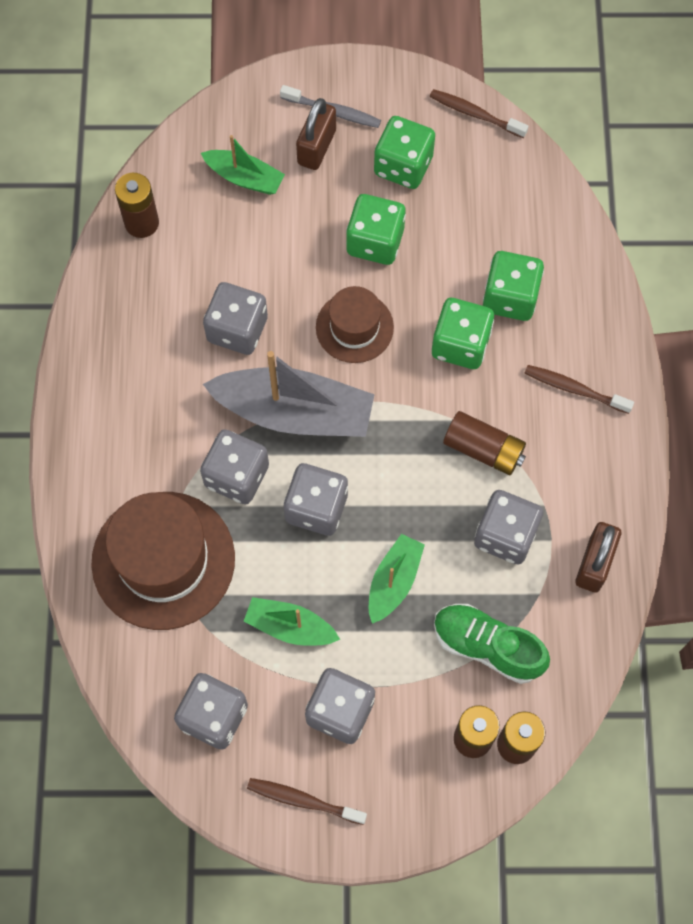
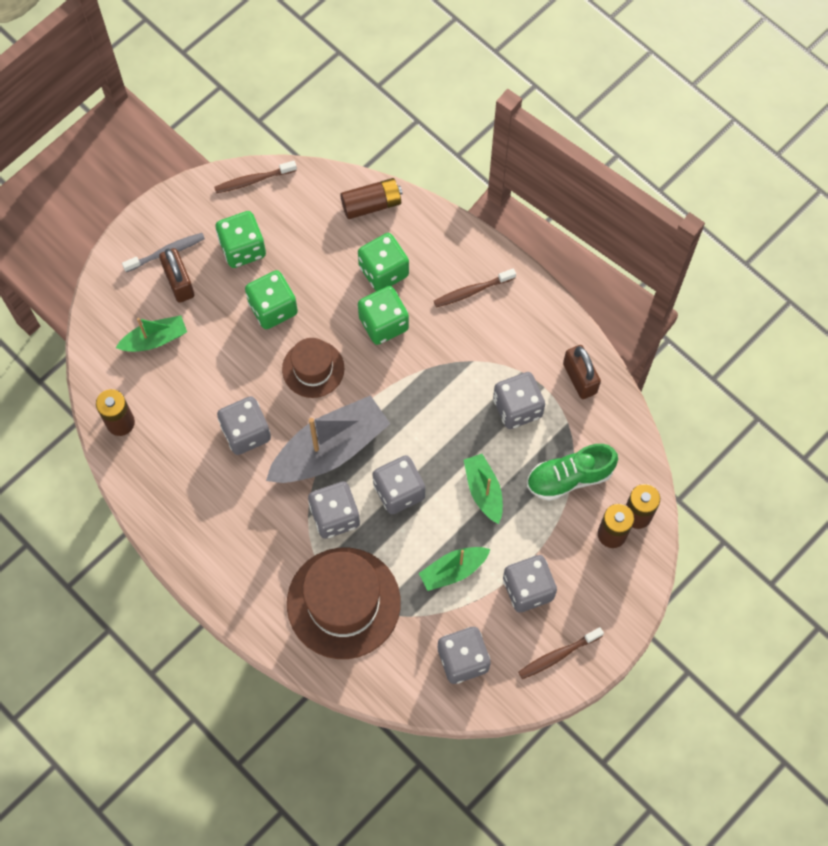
camera: 45 degrees left, 0 degrees up
(483, 449) = (457, 371): brown battery -> brown battery (371, 204)

